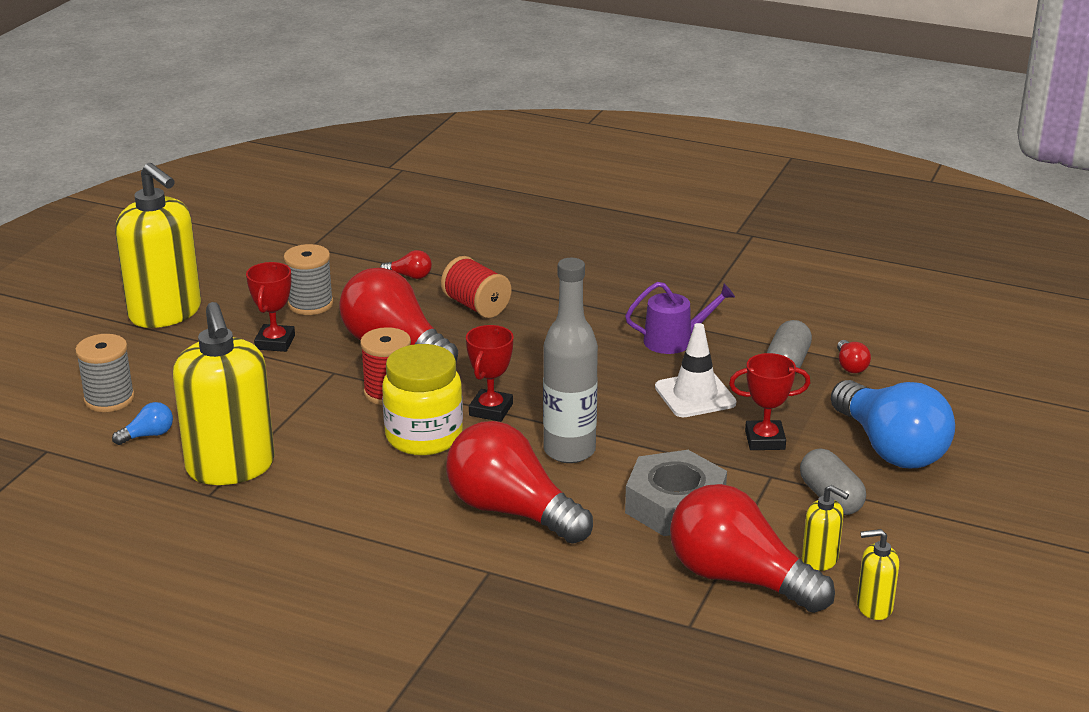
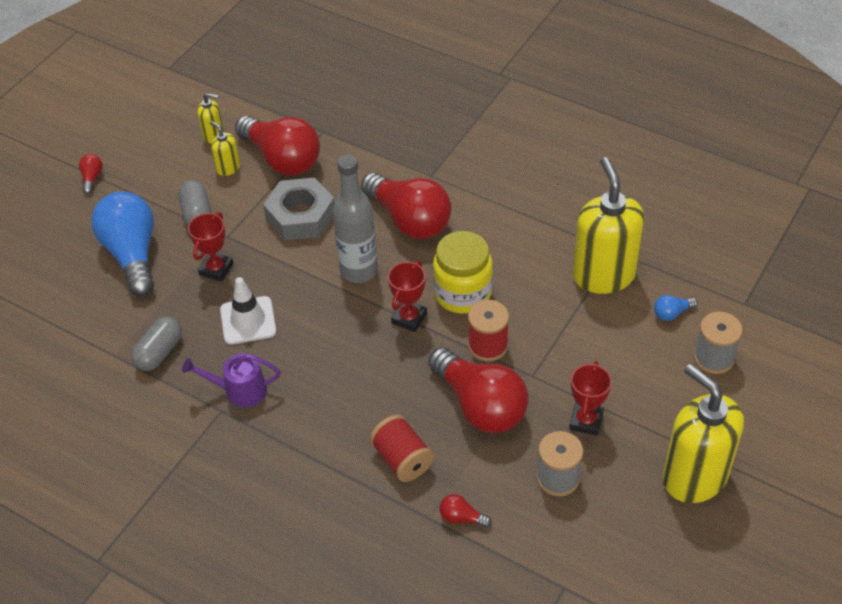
camera: 170 degrees left, 20 degrees up
(765, 440) = (216, 269): red trophy -> red trophy turned 75 degrees counterclockwise
(850, 366) = (111, 344): red light bulb -> red light bulb (92, 178)

